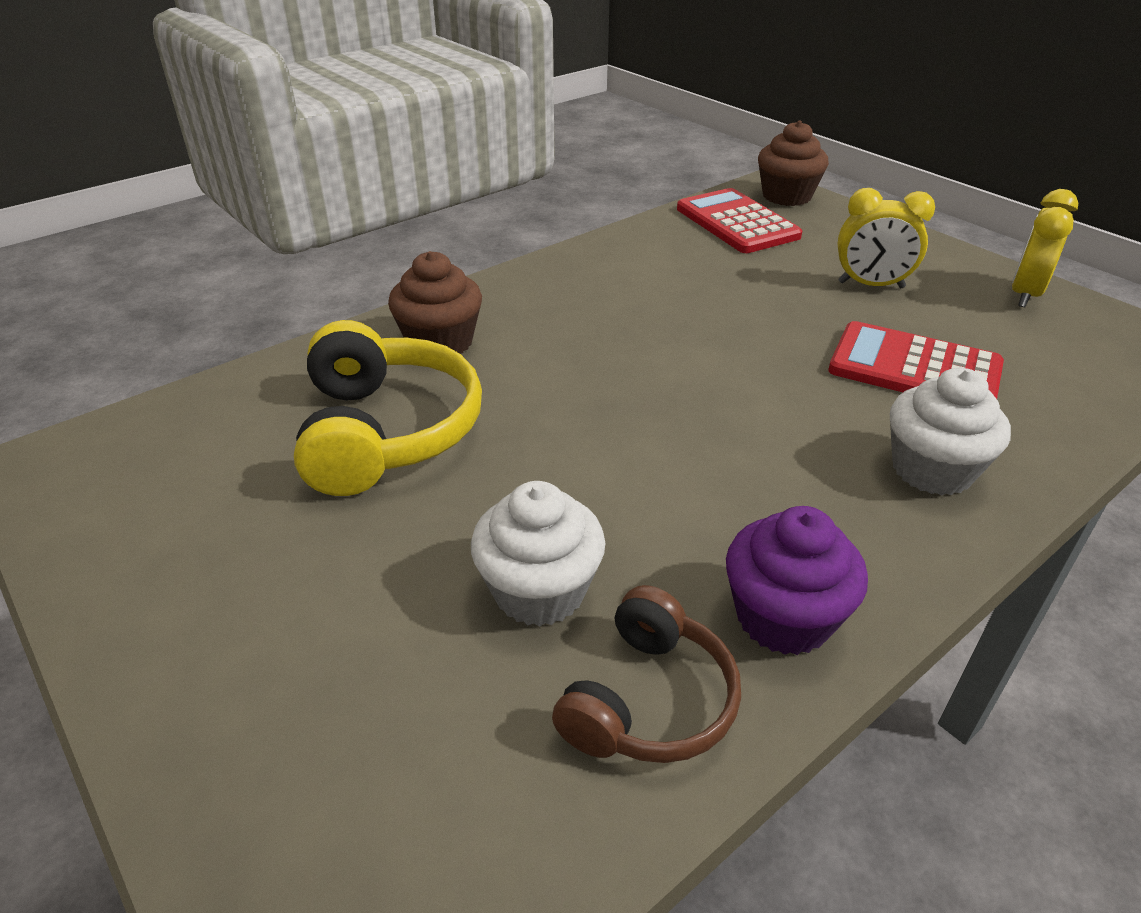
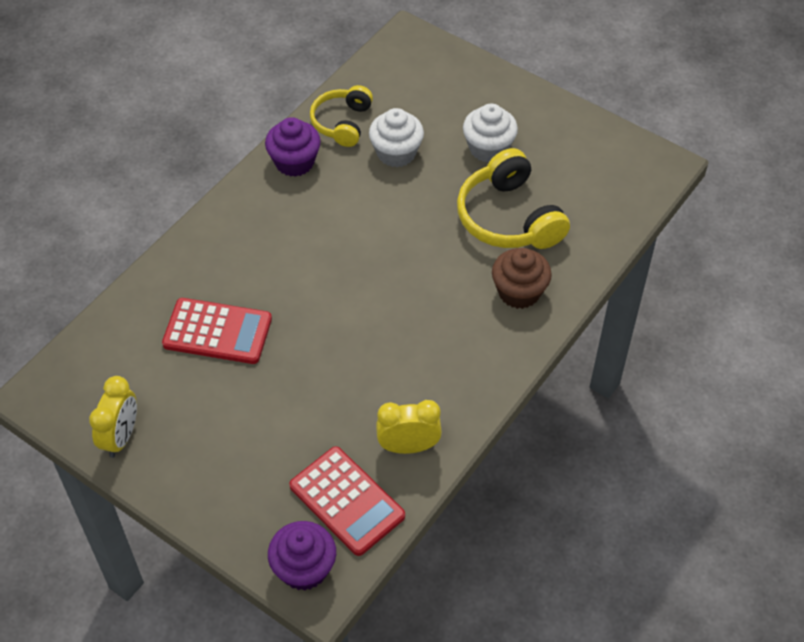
camera: 165 degrees right, 15 degrees up
(649, 700) = (342, 123): brown headphones -> yellow headphones
(786, 196) = (304, 568): brown cupcake -> purple cupcake
(871, 285) = (236, 423): yellow clock -> yellow clock (408, 446)
(932, 469) = (220, 252): white cupcake -> white cupcake (488, 148)

